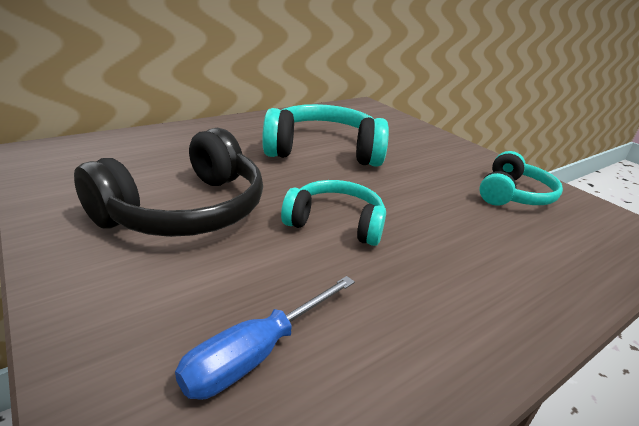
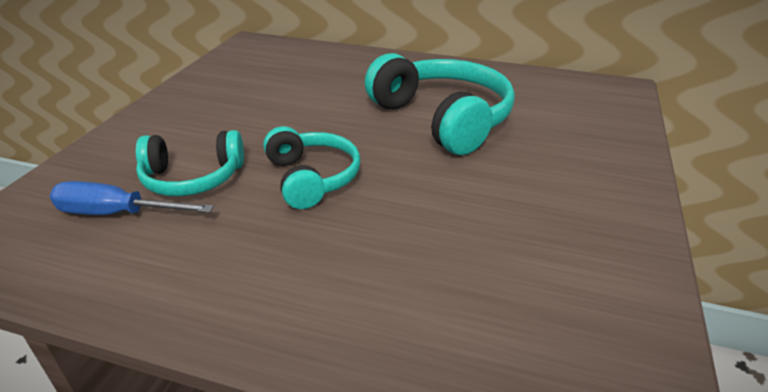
camera: 55 degrees right, 5 degrees up
(186, 210) = (246, 117): black headphones -> none
(513, 195) = (556, 263): turquoise headphones -> turquoise headphones (192, 178)

